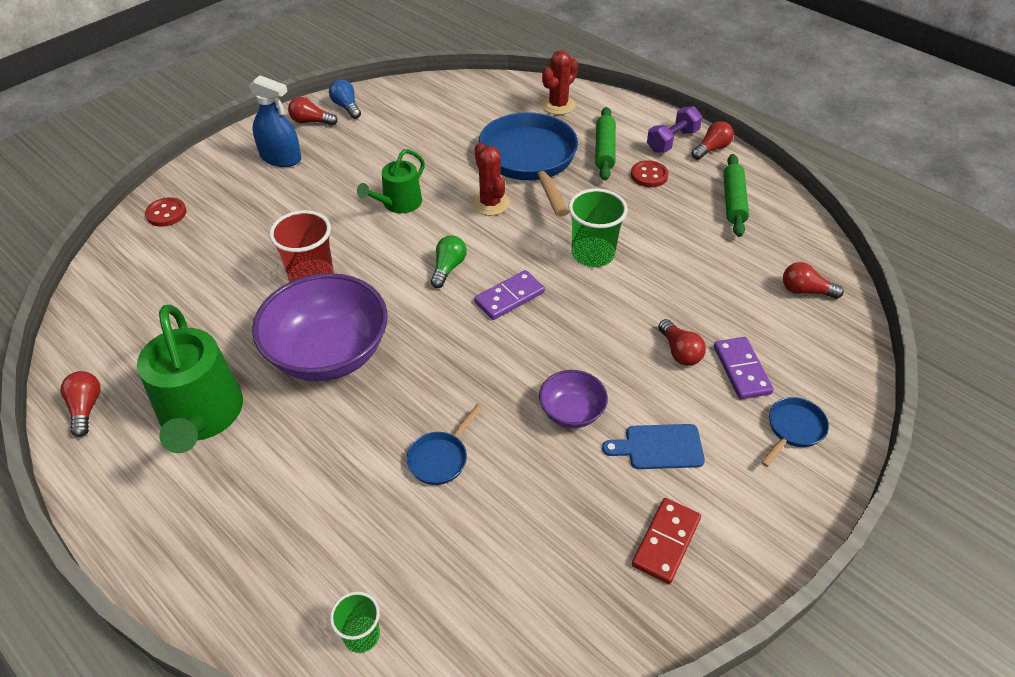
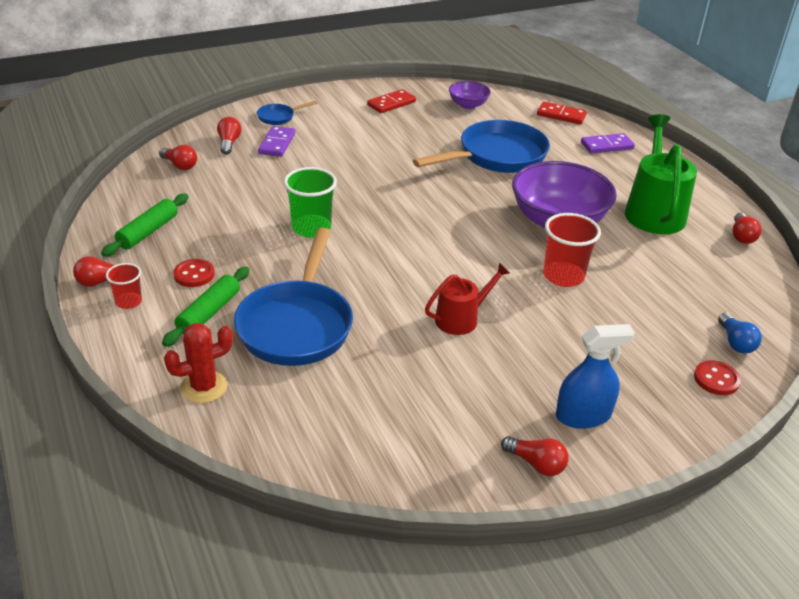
camera: 160 degrees left, 10 degrees down
(281, 158) = (583, 415): blue spray bottle -> blue spray bottle turned 120 degrees clockwise
(346, 107) = (481, 476): blue light bulb -> blue light bulb (735, 342)
(361, 635) = (561, 115): green cup -> red domino
(398, 203) = (461, 319): green watering can -> red watering can
(440, 458) = (496, 156): blue pan -> blue pan, size x2.30
(448, 268) = (440, 250): green light bulb -> none
(490, 203) = (369, 293): red cactus -> none
(509, 297) = (402, 218): purple domino -> purple domino (607, 146)
(571, 412) = (403, 154): purple bowl -> purple bowl (468, 105)
(659, 447) = (363, 130): blue cutting board -> none
(672, 141) = (128, 302): purple dumbbell -> red cup
(679, 351) = (306, 160): red light bulb -> red light bulb (229, 143)

